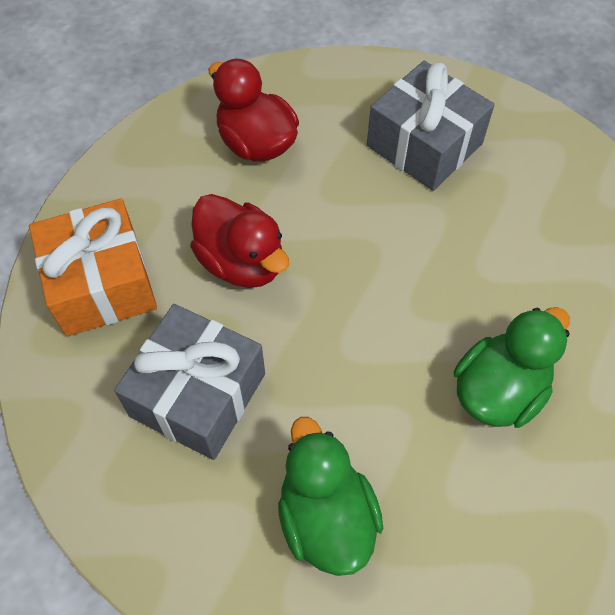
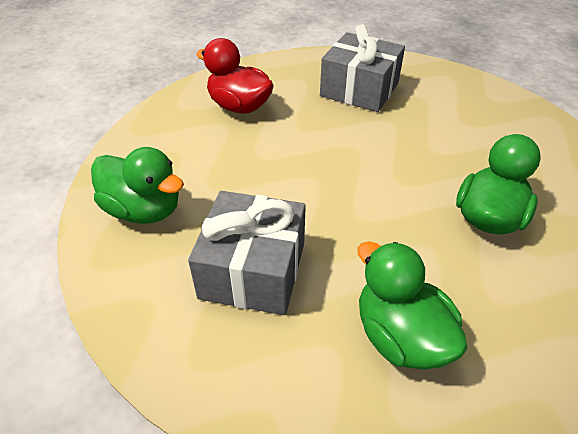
camera: 15 degrees left, 15 degrees down
(102, 284) = (144, 210): orange gift -> green duck
(242, 262) = (255, 176): red duck -> none

